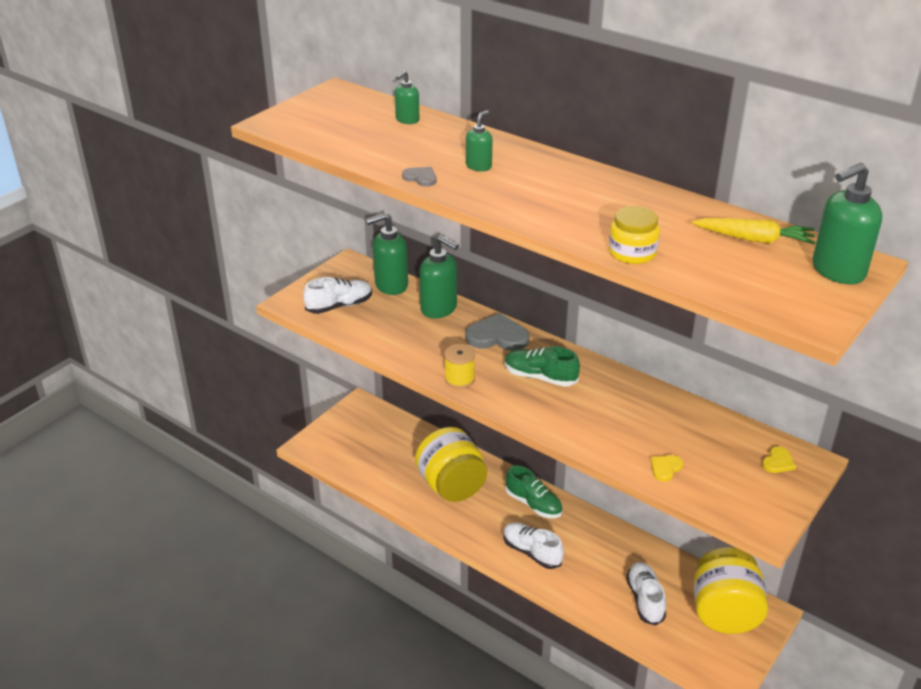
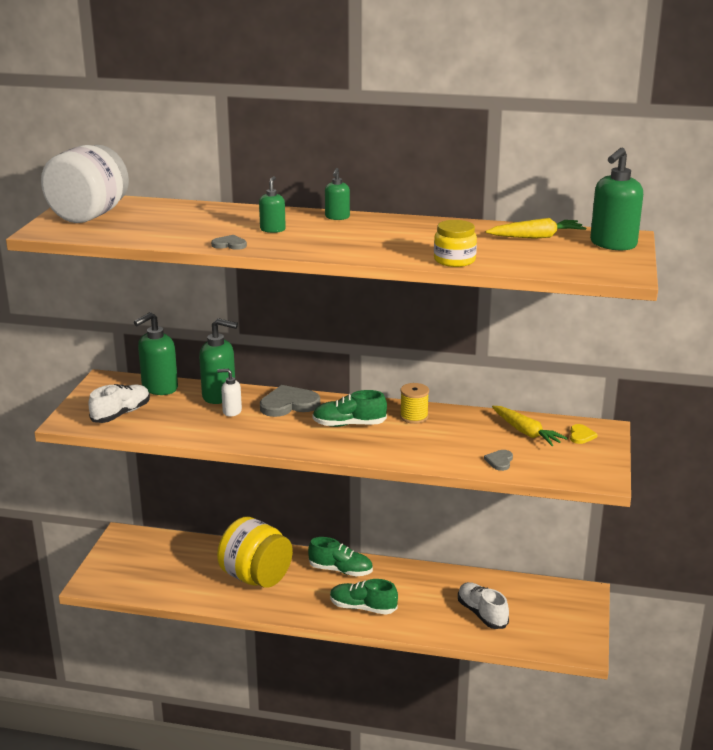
camera: 25 degrees left, 10 degrees down
(324, 111) = (89, 215): none -> white jar
(407, 120) = (175, 210): green soap dispenser -> green soap dispenser (337, 217)
(438, 330) = (231, 411): none -> white soap dispenser
(459, 379) = (279, 442): yellow spool -> yellow spool (414, 417)
(532, 552) = (363, 608): white shoe -> green shoe
(665, 468) = (499, 461): yellow heart -> grey heart
(718, 440) = (526, 432): none -> yellow carrot
(724, 613) = (551, 603): yellow jar -> none

